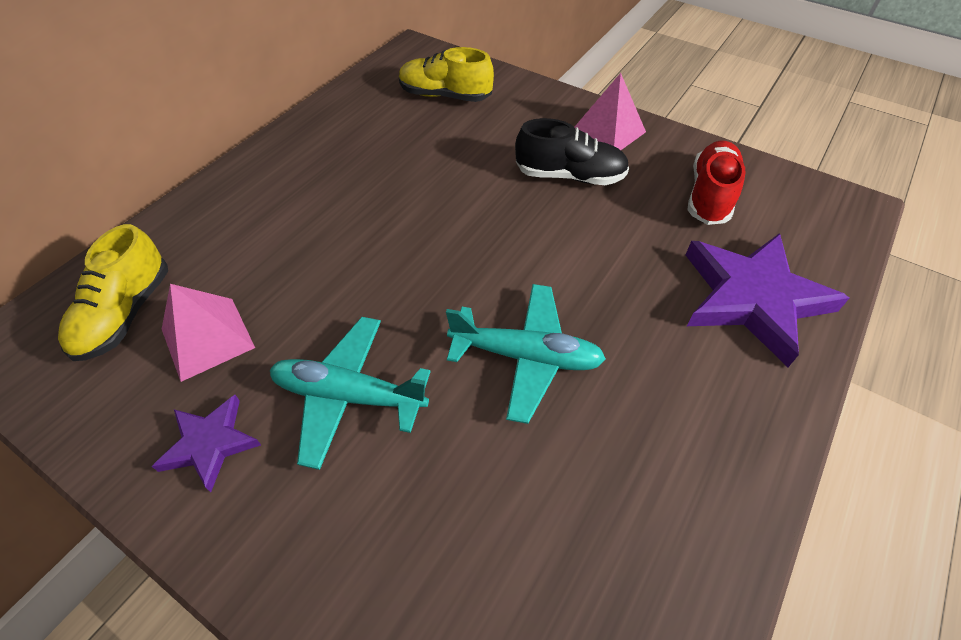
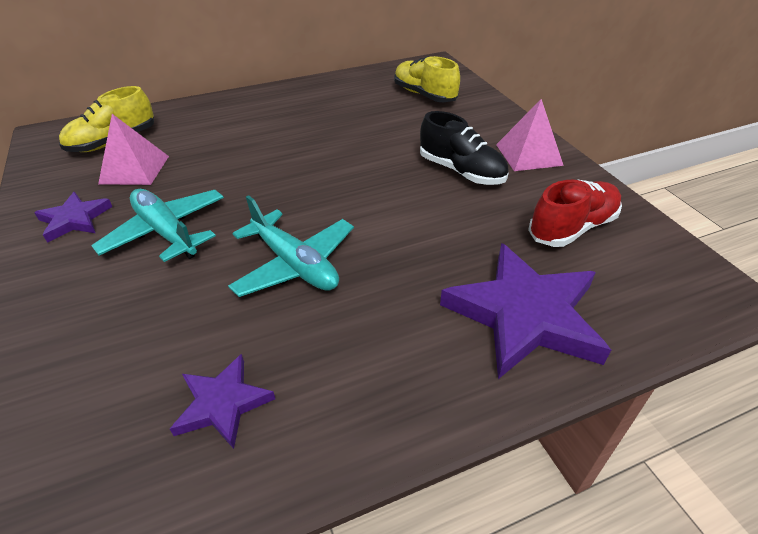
camera: 35 degrees right, 10 degrees down
(616, 534) = (222, 403): none -> purple star

